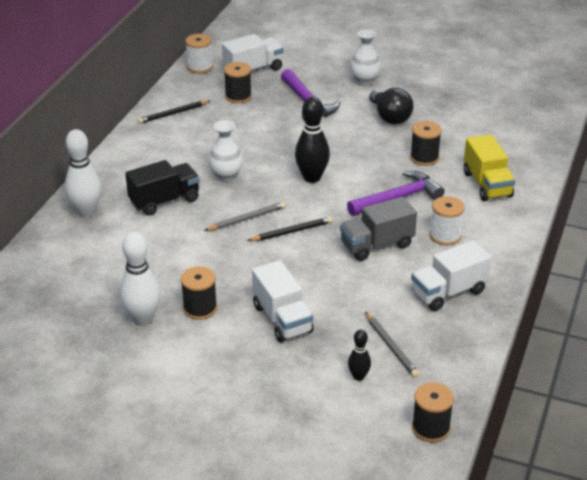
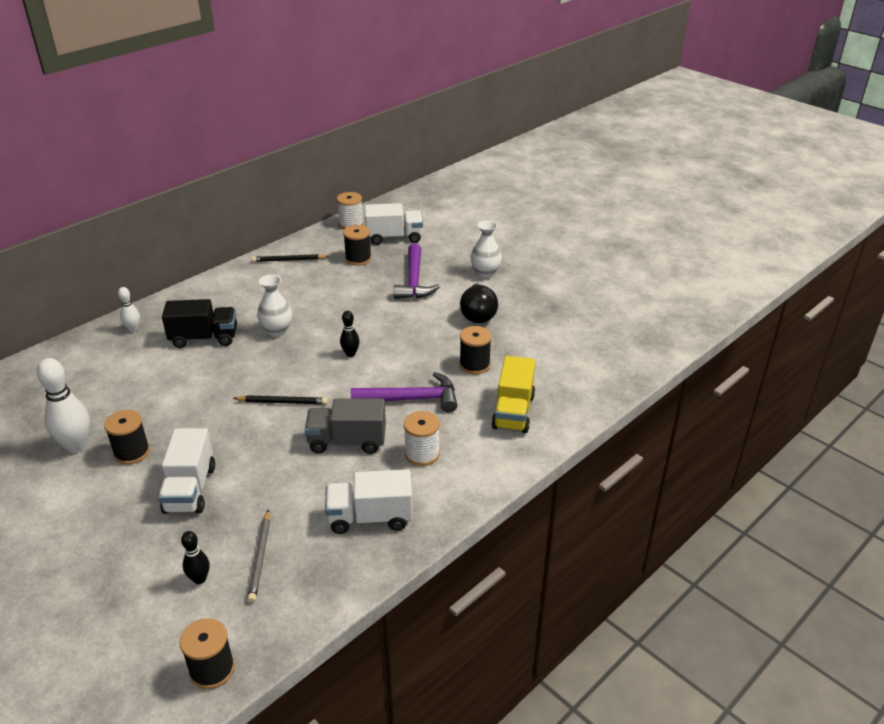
camera: 25 degrees right, 0 degrees up
(86, 212) = (133, 329): white bowling pin -> white bowling pin, size x0.54
(246, 219) = (255, 377): grey pencil -> none
(312, 177) = (350, 354): black bowling pin -> black bowling pin, size x0.54

